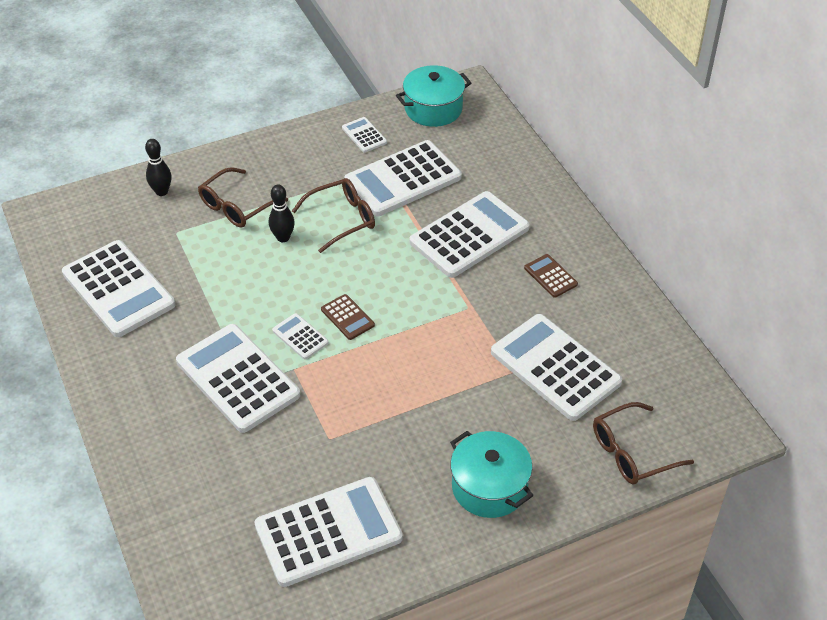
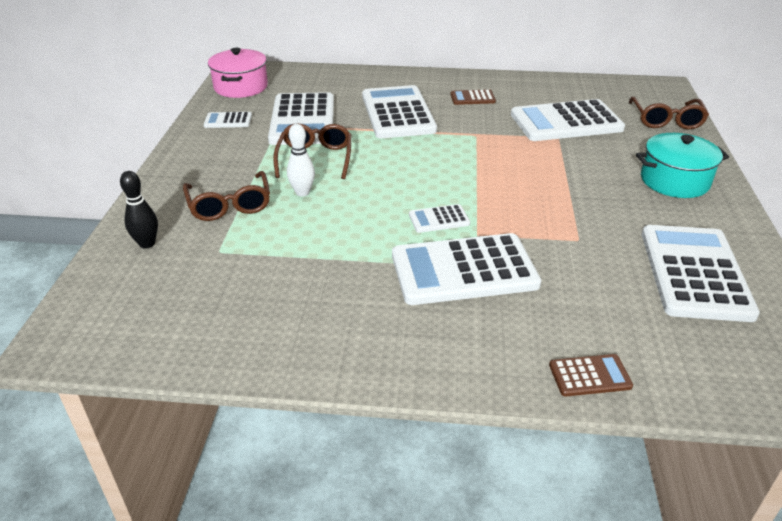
camera: 60 degrees left, 10 degrees down
(118, 289) = (257, 316): white calculator -> none
(283, 238) = (302, 192): black bowling pin -> white bowling pin
(347, 317) = (437, 189): brown calculator -> brown calculator (590, 376)
(433, 109) = (241, 87): turquoise pot -> pink pot

